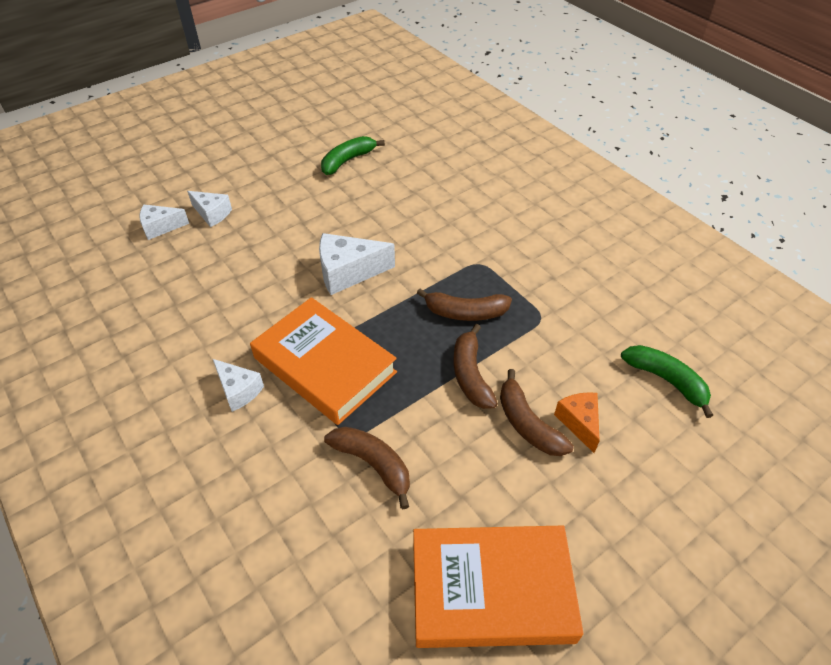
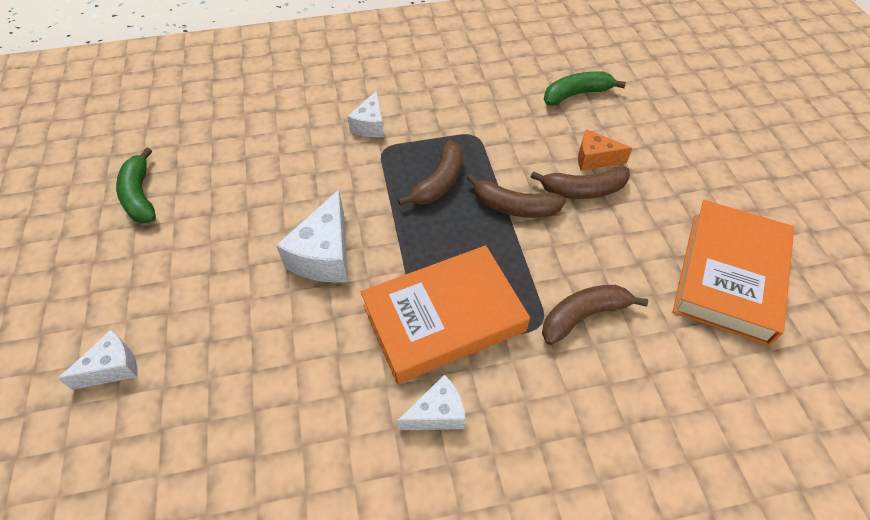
camera: 65 degrees left, 5 degrees up
(160, 227) = (85, 442): white cheese -> white cheese (370, 125)

